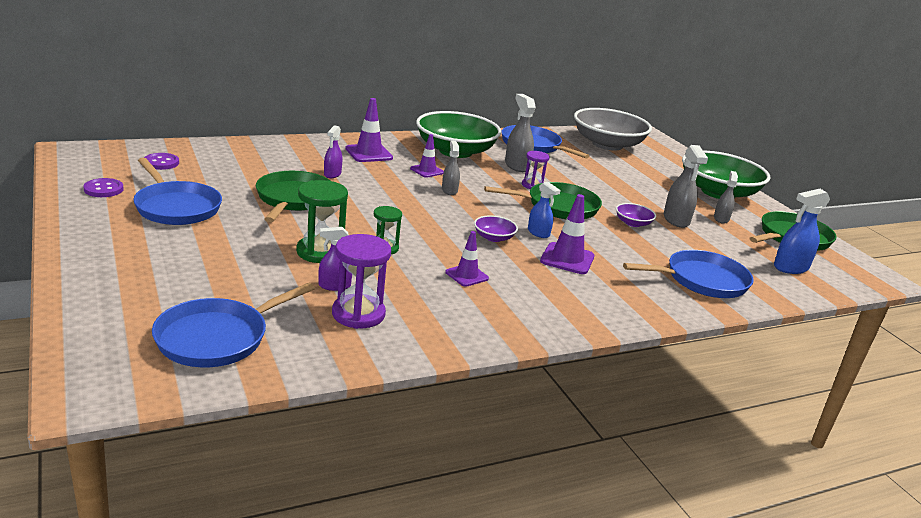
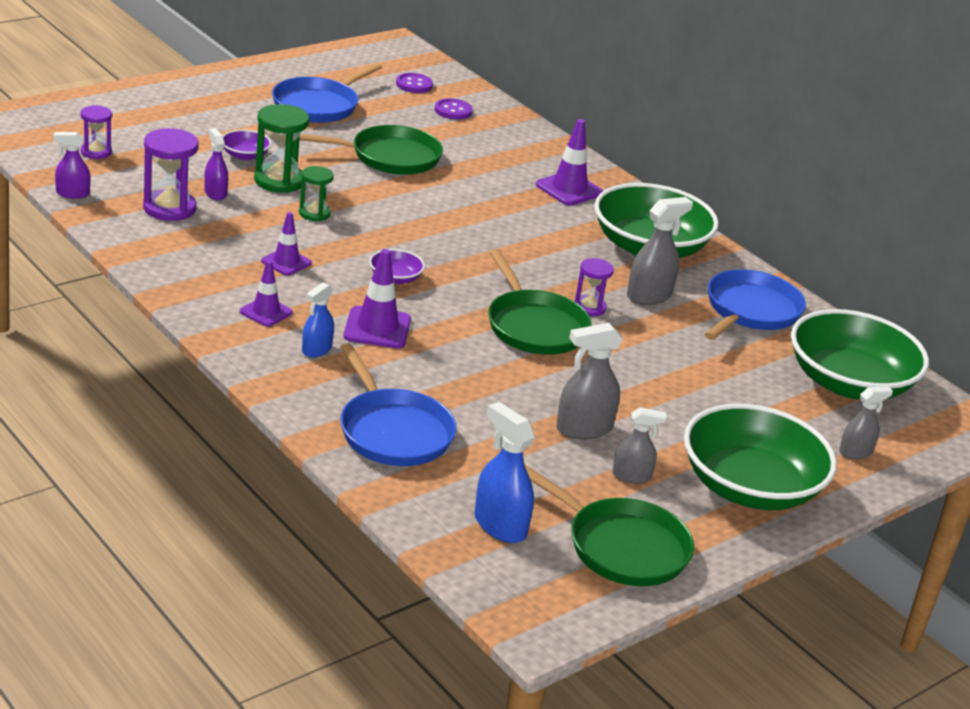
camera: 75 degrees right, 5 degrees up
(103, 189) = (327, 70): purple button -> purple button (453, 111)
(217, 338) = (96, 152): blue pan -> purple hourglass
(332, 174) = (480, 172): purple spray bottle -> purple spray bottle (72, 193)
(427, 171) = (556, 229): purple traffic cone -> purple traffic cone (266, 312)
(449, 190) = (507, 246): grey spray bottle -> grey spray bottle (855, 452)
(538, 233) = (435, 309): blue spray bottle -> blue spray bottle (316, 349)
(607, 144) = (849, 383): grey bowl -> green bowl
(633, 223) = (534, 387): purple bowl -> purple bowl (245, 155)

